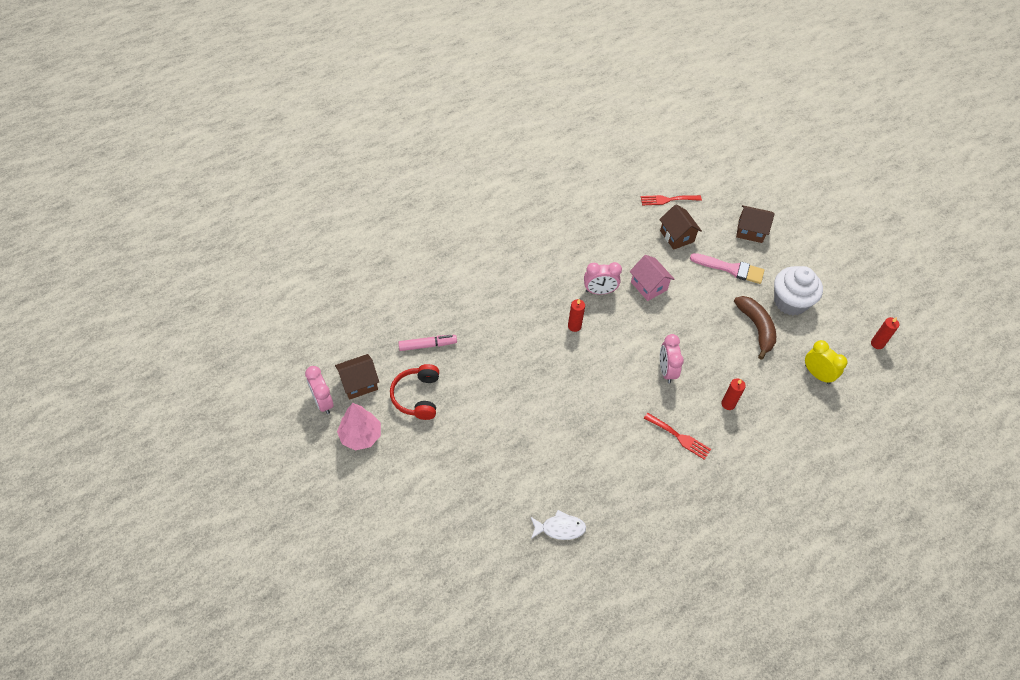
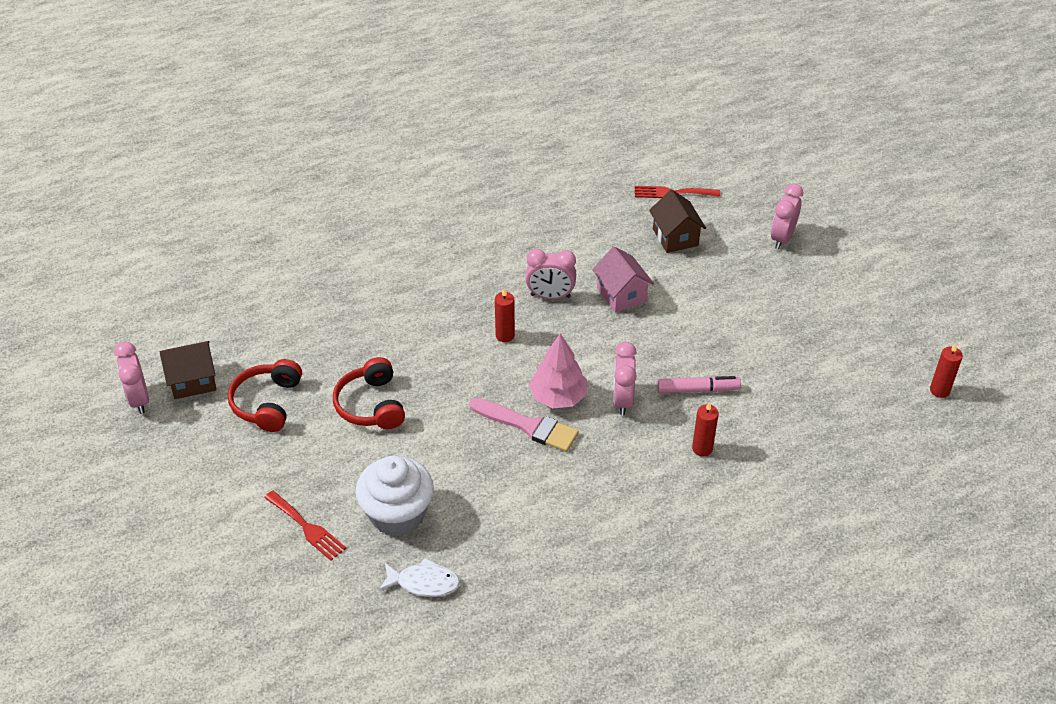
camera: 10 degrees right, 10 degrees down
(360, 435) = (178, 444): pink tree -> pink tree (558, 397)
(427, 345) = (297, 343): pink marker -> pink marker (697, 389)
(492, 391) = (371, 405): none -> red headphones
(679, 437) = (622, 484): red fork -> red fork (307, 527)
(731, 269) = (744, 282): pink brush -> pink brush (528, 426)
(750, 231) = (782, 238): brown house -> pink clock
(756, 328) = (764, 357): brown banana -> none
(790, 302) = (821, 329): white cupcake -> white cupcake (397, 514)
(817, 374) = (841, 422): yellow clock -> none

